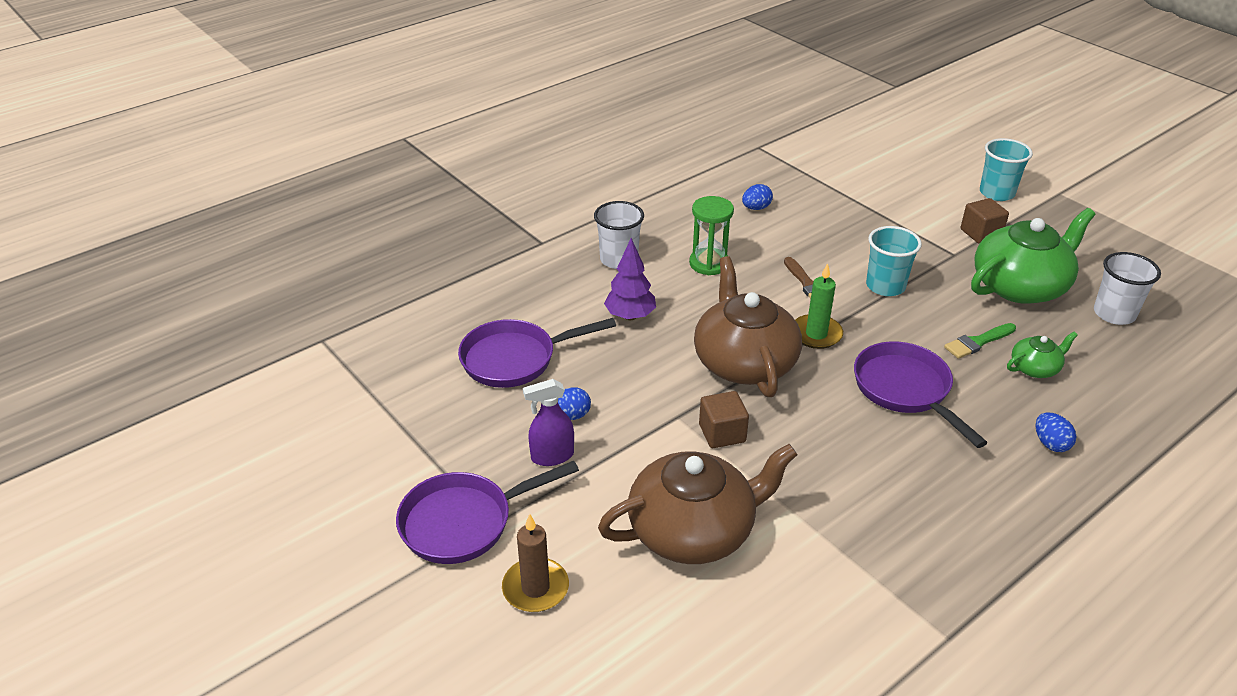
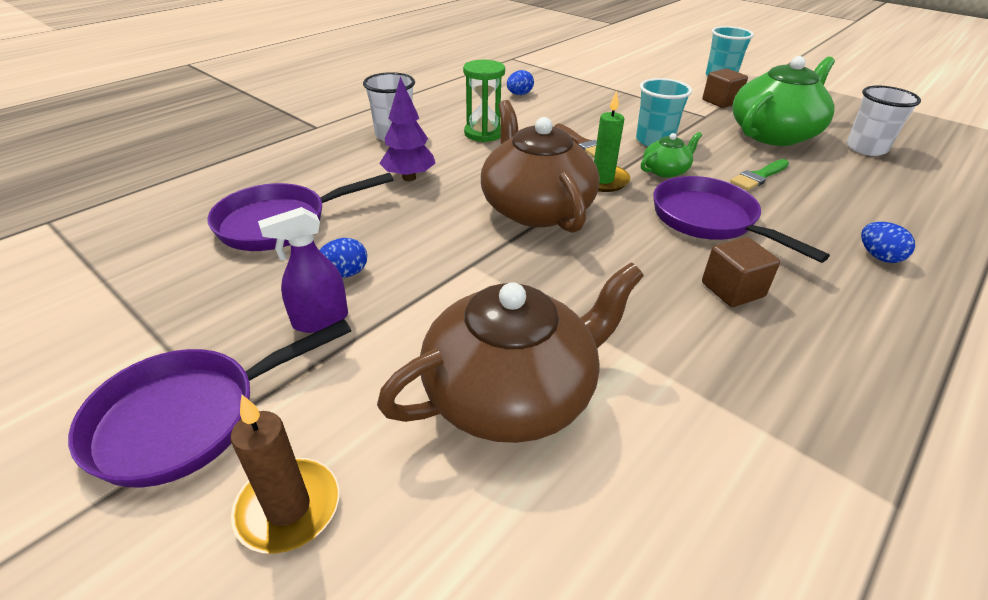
camera: 10 degrees left, 0 degrees up
(722, 433) = (526, 277): brown cube -> brown cube (732, 290)
(1035, 368) = (823, 193): green teapot -> green teapot (665, 170)

